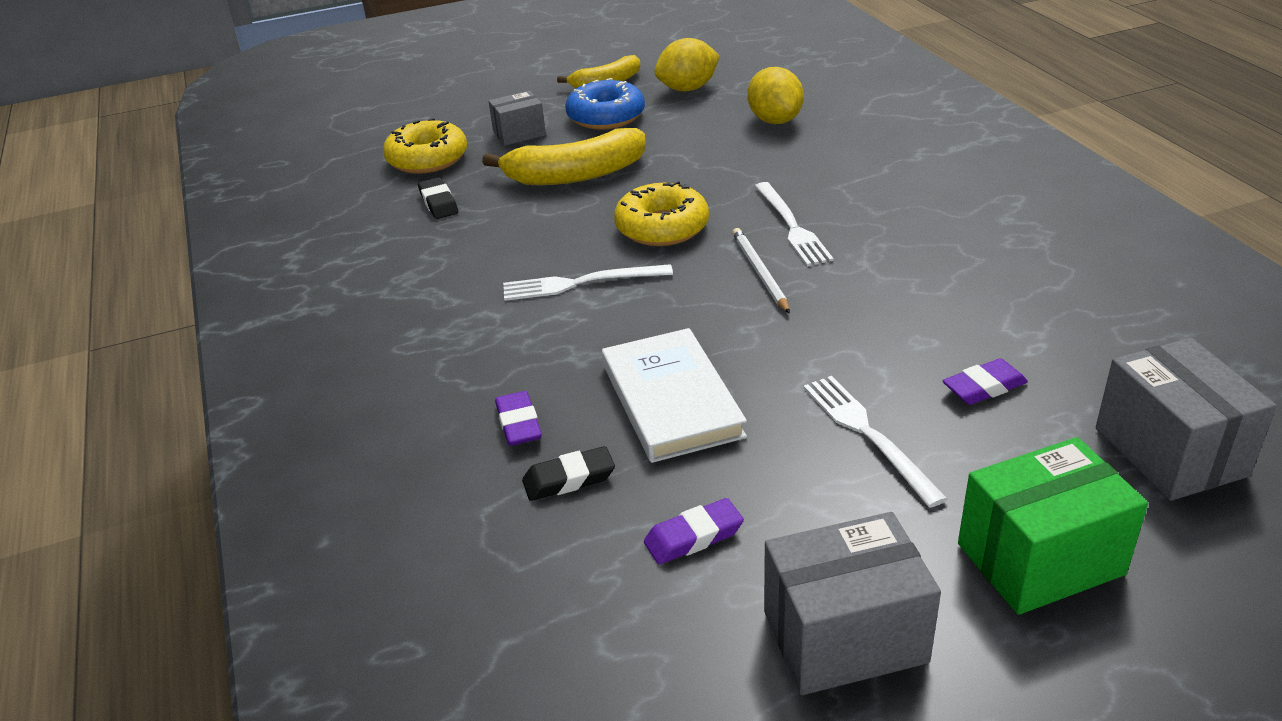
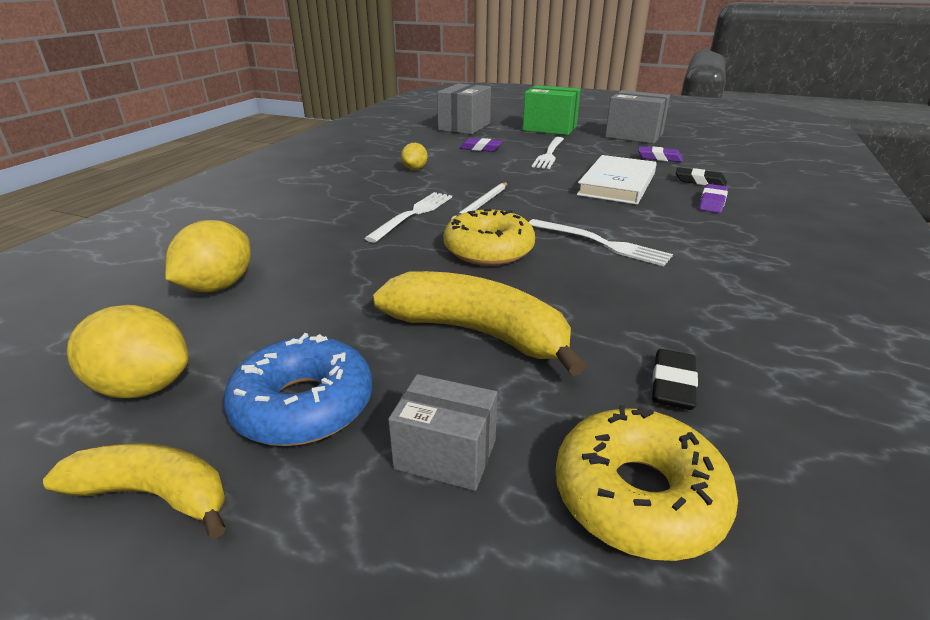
camera: 140 degrees left, 5 degrees down
(946, 286) = (415, 169): none -> yellow lemon

